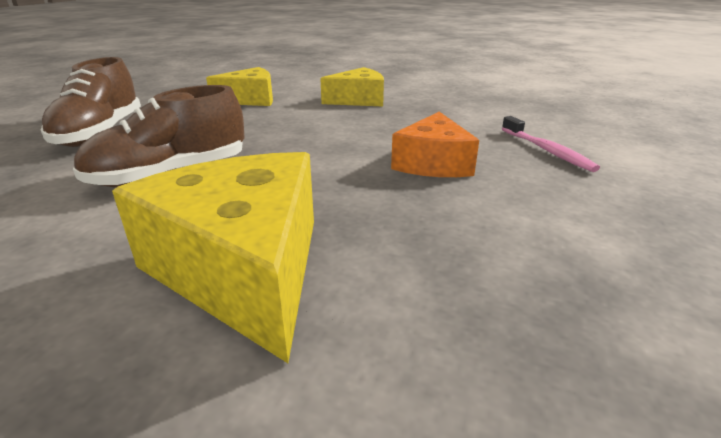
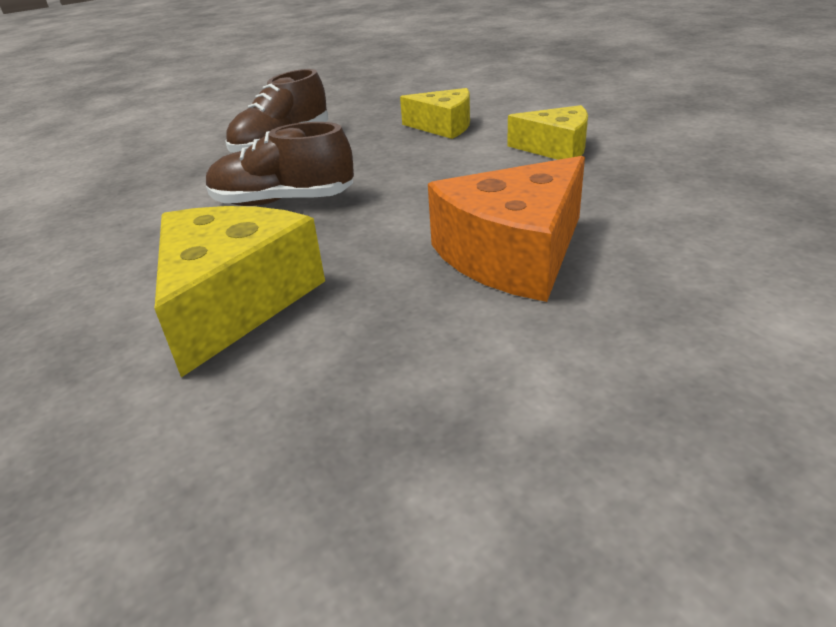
camera: 40 degrees right, 5 degrees up
(433, 163) = (513, 254): orange cheese -> orange cheese, size x1.61
(547, 151) = (680, 278): pink toothbrush -> none

